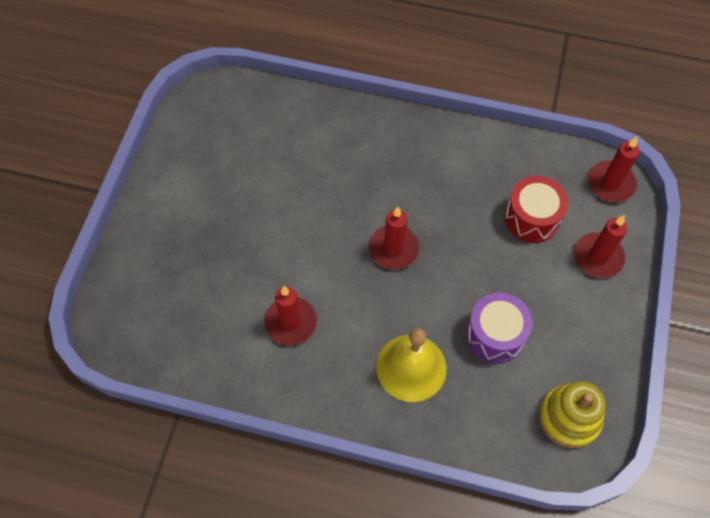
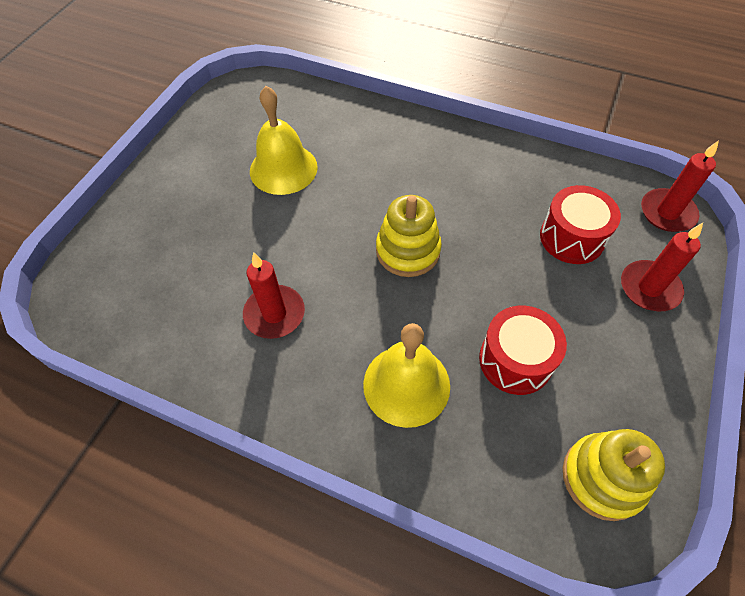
camera: 10 degrees right, 5 degrees down
(266, 180) = (283, 169): none -> yellow bell
(393, 249) = (408, 250): red candle -> yellow stacking toy
(495, 335) = (515, 360): purple drum -> red drum

